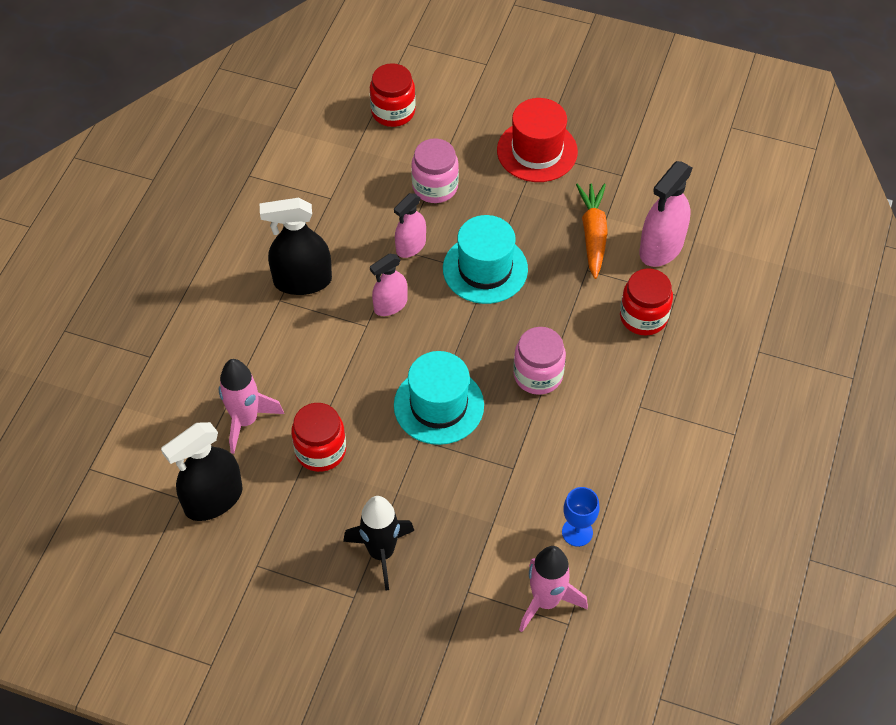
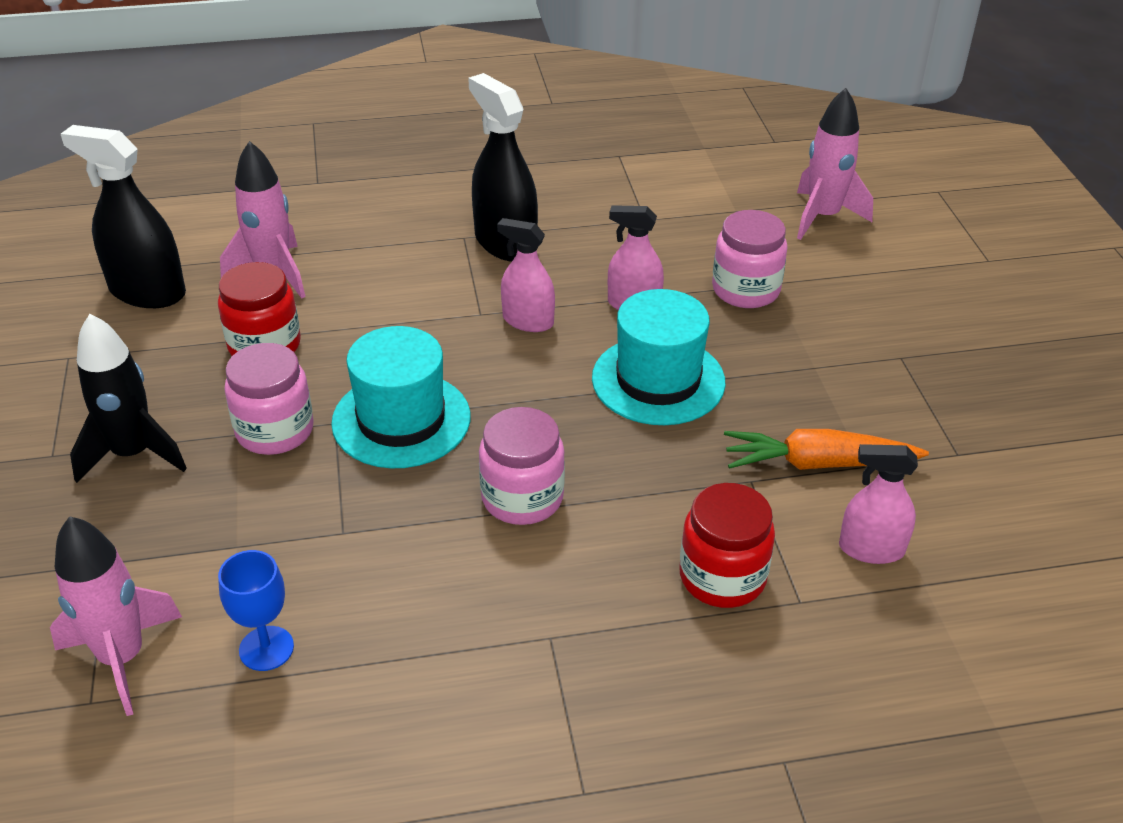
camera: 60 degrees right, 15 degrees down
(393, 112) = (823, 217): red jar -> pink rocket
(407, 472) = (275, 431): none -> pink jar
(537, 151) = (902, 355): red hat -> none
(593, 235) = (819, 463): orange carrot -> orange carrot turned 150 degrees counterclockwise
(661, 248) = (871, 549): pink spray bottle -> pink spray bottle, size x0.63

